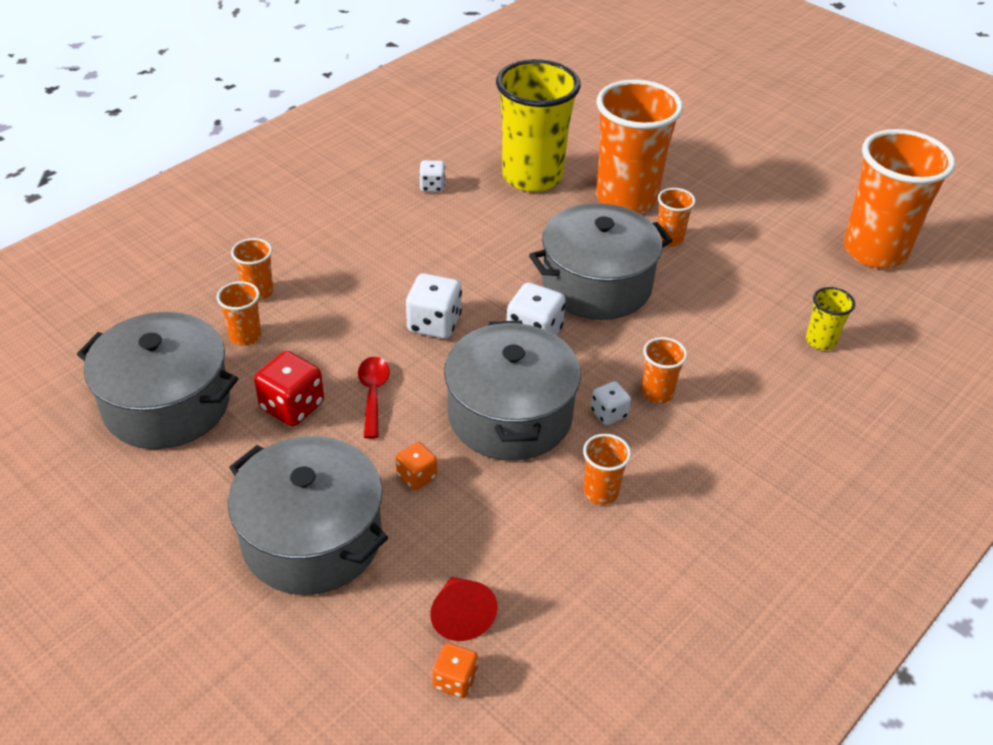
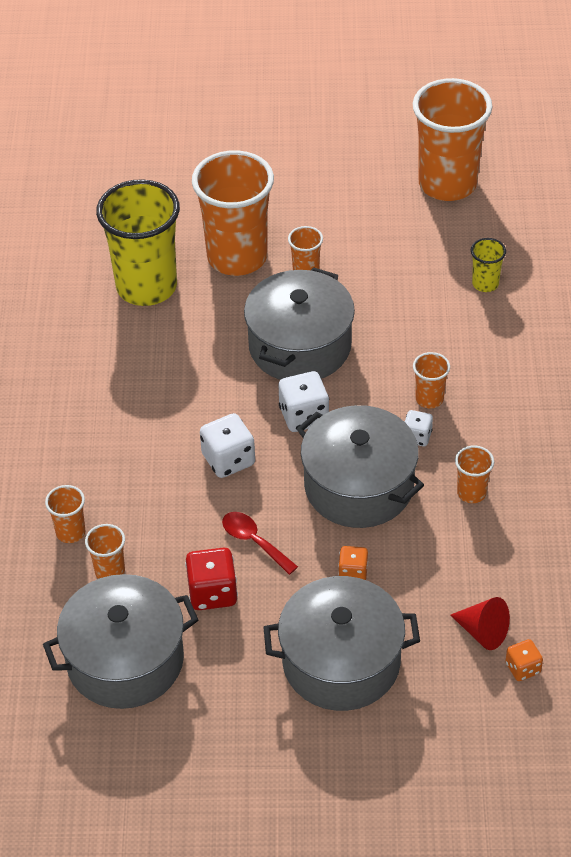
camera: 40 degrees left, 5 degrees up
(432, 186) = (82, 349): white dice -> none

